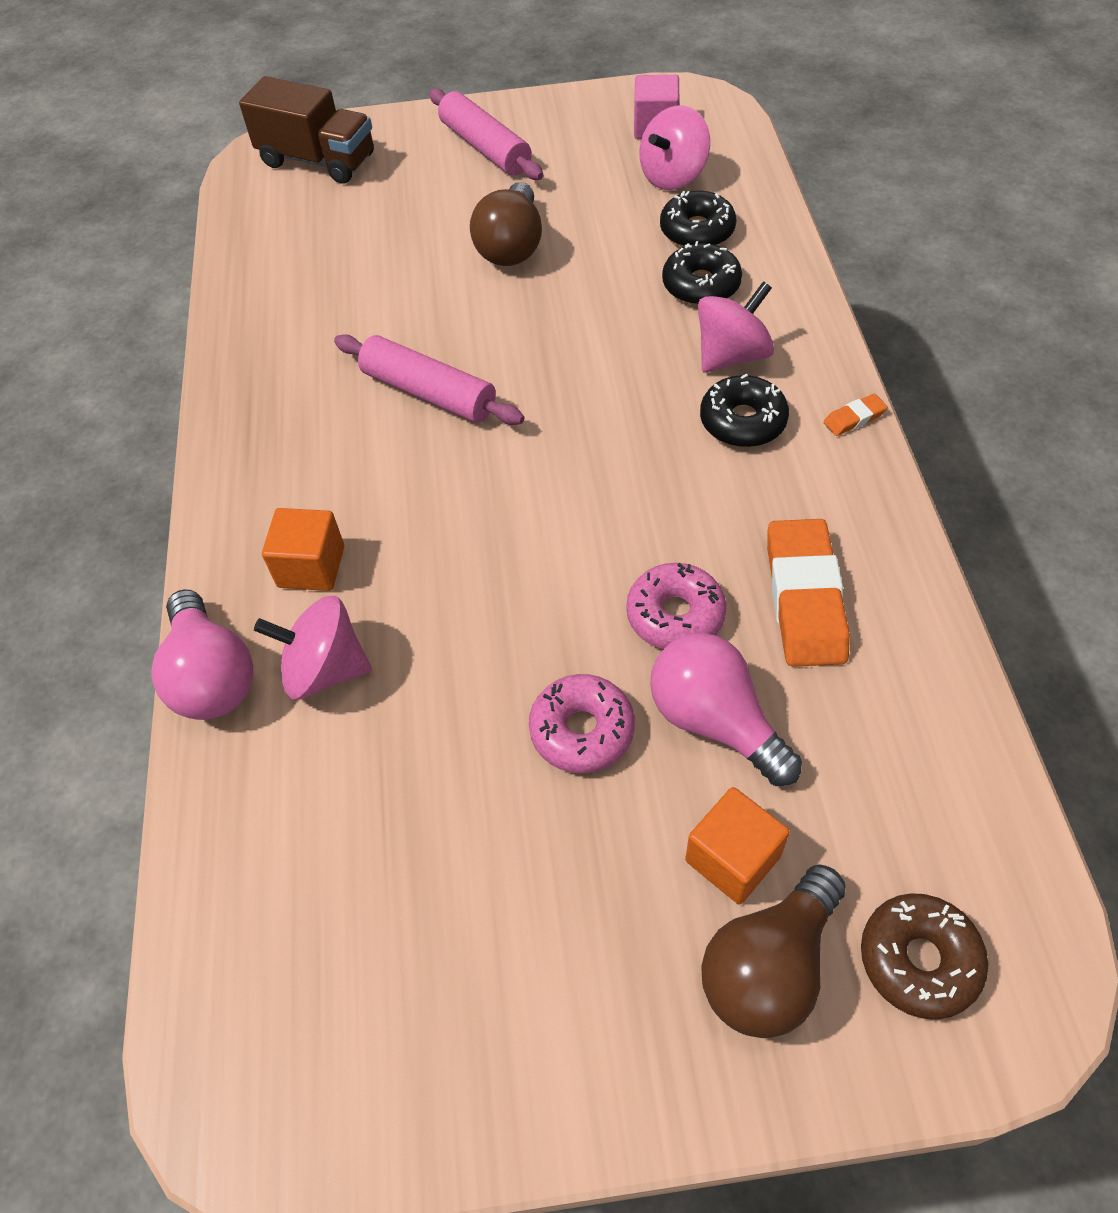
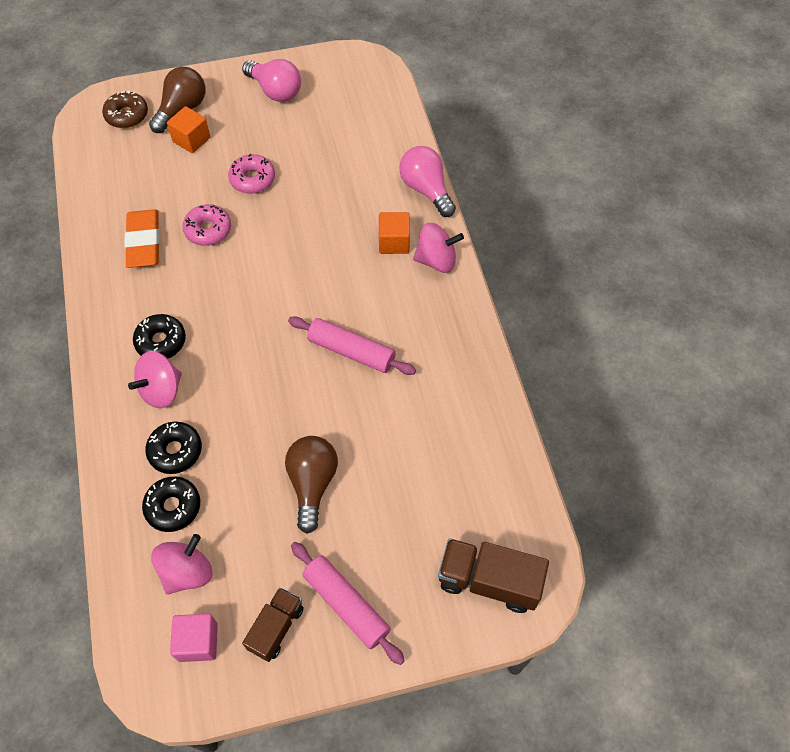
camera: 170 degrees right, 5 degrees up
(325, 669) = (373, 196): pink spinning top -> pink spinning top (436, 260)
(567, 134) = (276, 628): none -> brown truck
(715, 721) = (193, 186): pink light bulb -> pink light bulb (275, 91)
(854, 418) = (95, 347): orange eraser -> none

